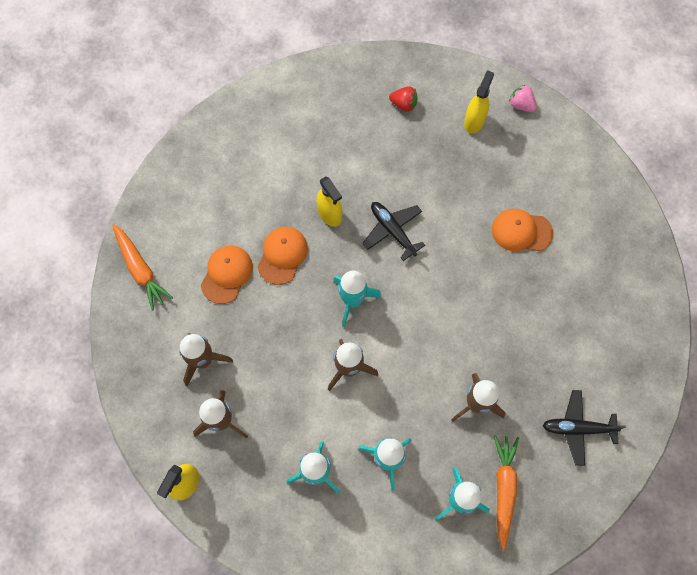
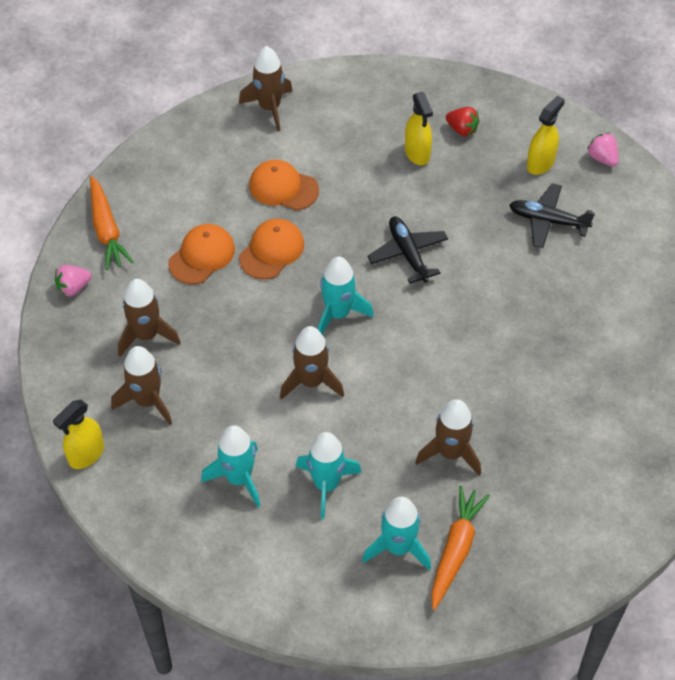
camera: 15 degrees right, 15 degrees down
(129, 331) = (73, 287): none -> pink strawberry
(242, 120) = (269, 108): none -> brown rocket
(330, 214) = (340, 221): yellow spray bottle -> yellow spray bottle (417, 153)
(521, 231) = (562, 287): orange cap -> orange cap (283, 187)
(577, 428) = (566, 507): black plane -> black plane (548, 221)

